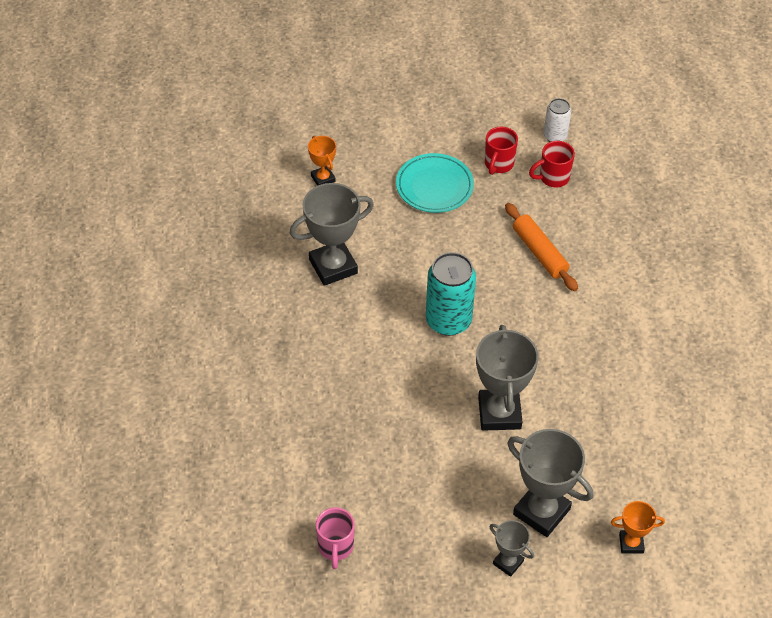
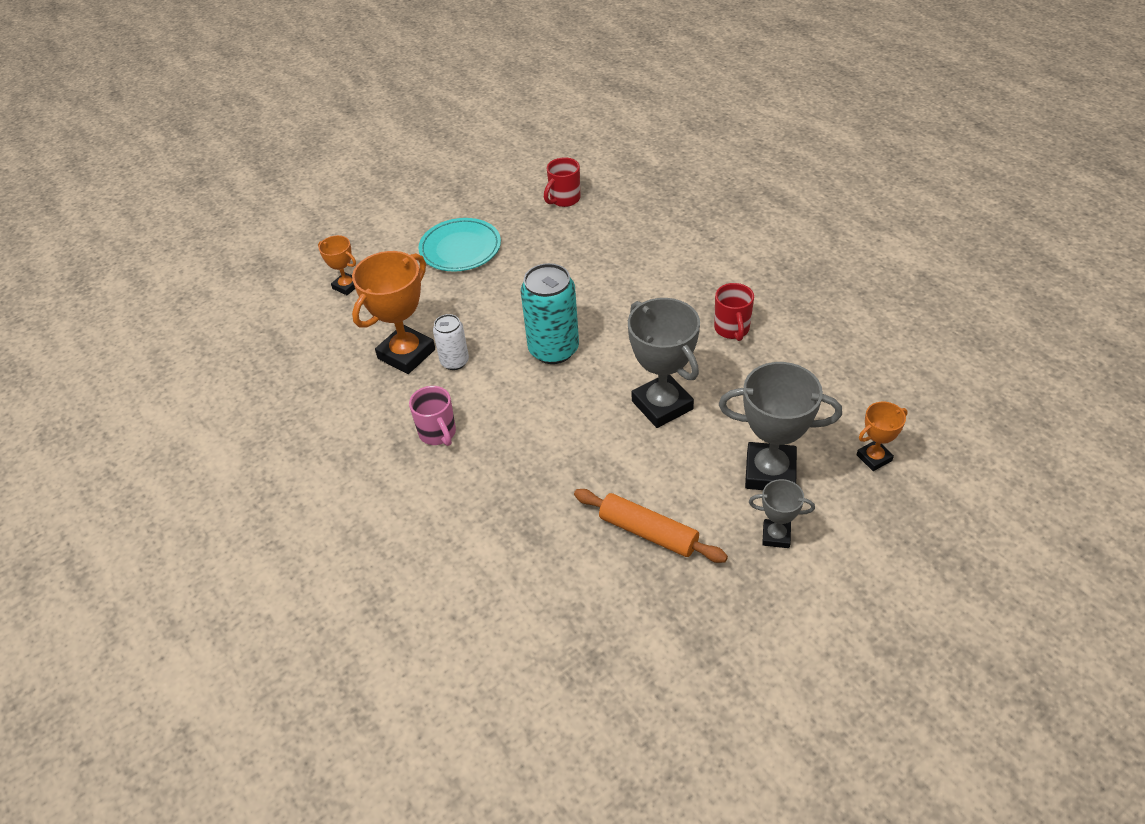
camera: 25 degrees left, 5 degrees down
(333, 266) = (406, 354): grey trophy -> orange trophy
(335, 547) = (591, 615): pink mug -> pink mug (438, 433)
(498, 164) = (507, 209): red mug -> red mug (732, 329)
(539, 252) = (596, 259): orange rolling pin -> orange rolling pin (648, 532)
(555, 136) = (542, 169): white can -> white can (454, 361)

